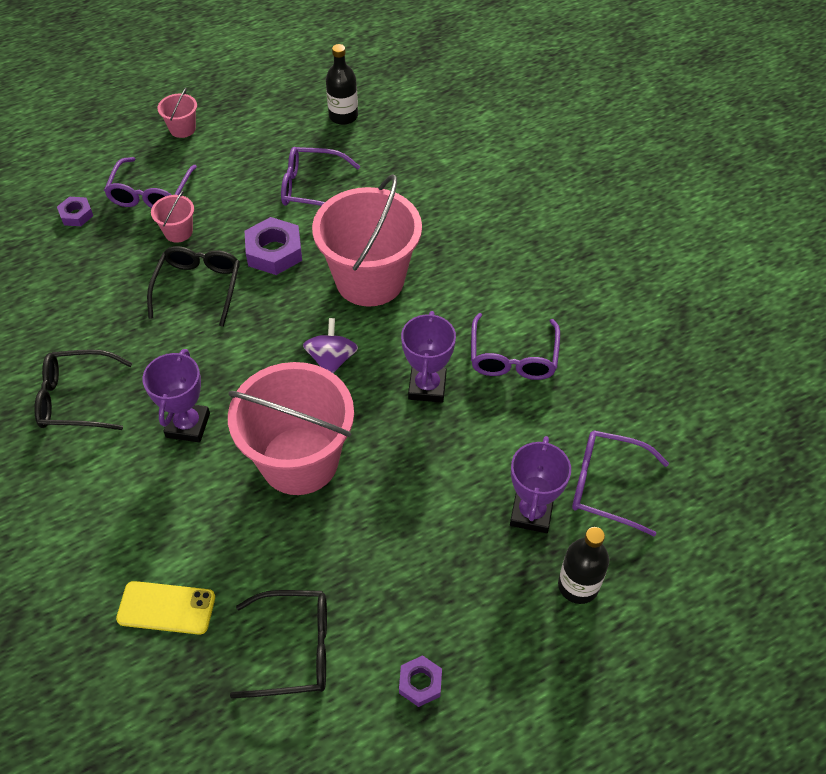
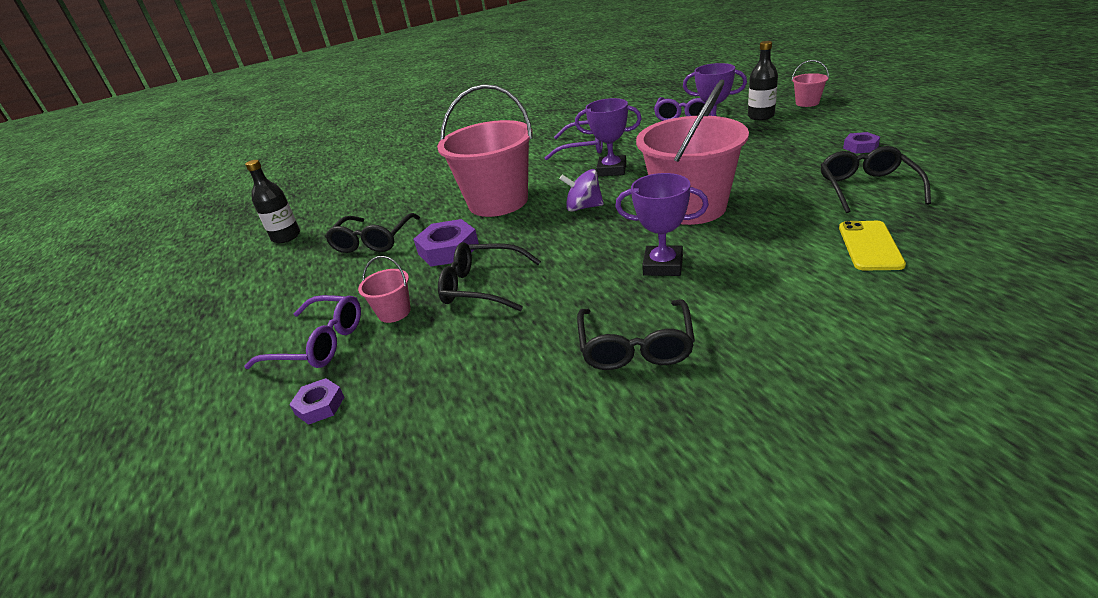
camera: 80 degrees left, 20 degrees down
(182, 129) = (221, 336): pink bucket -> pink bucket (807, 103)
(312, 188) = (373, 241): purple glasses -> black glasses

